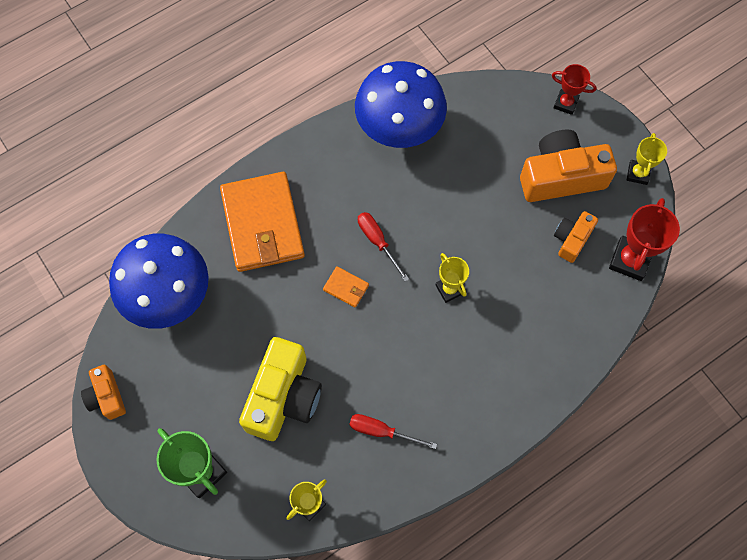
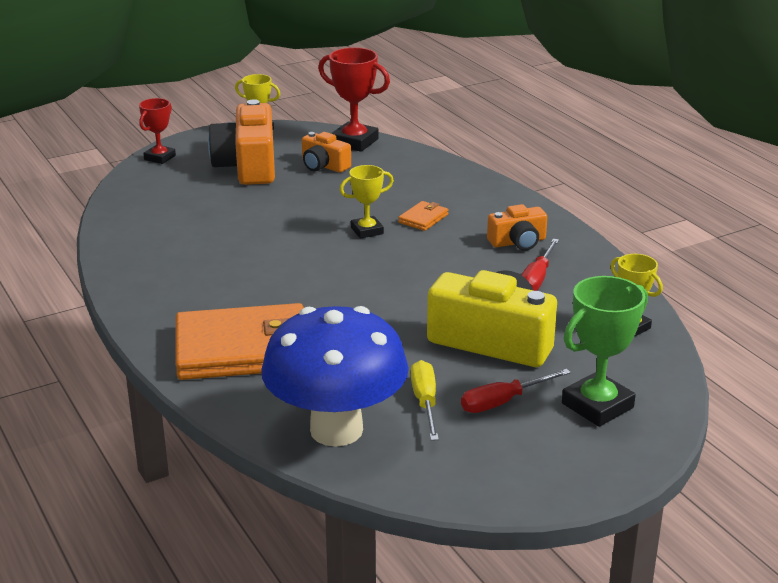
camera: 85 degrees left, 40 degrees down
(106, 396) = (488, 491): orange camera -> orange camera (518, 242)
(202, 352) = (425, 402): none -> yellow screwdriver
(346, 288) = (351, 293): orange wallet -> orange wallet (423, 218)
(377, 241) = (294, 270): red screwdriver -> red screwdriver (503, 402)
(399, 129) = (144, 249): blue mushroom -> none

